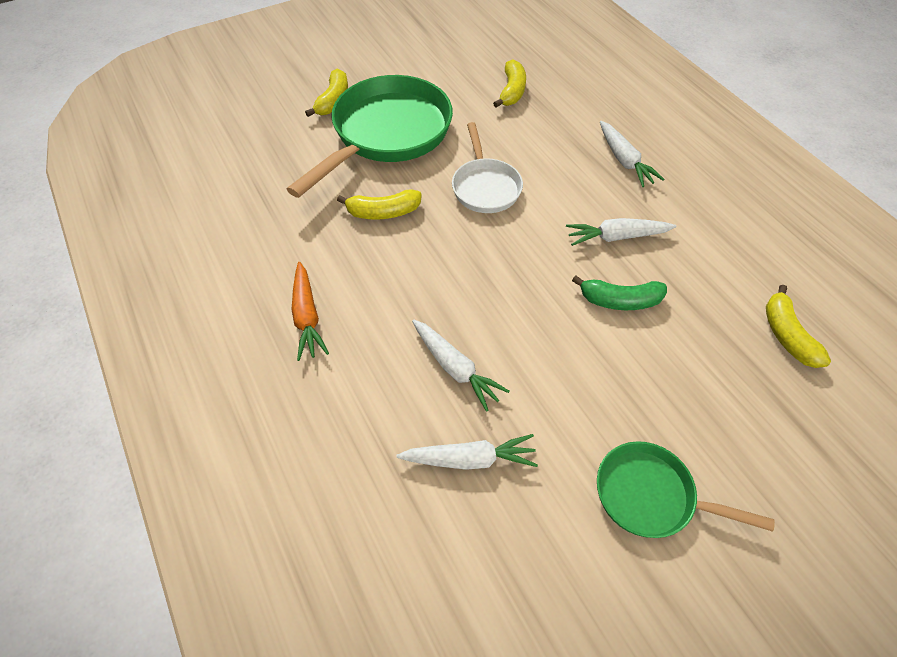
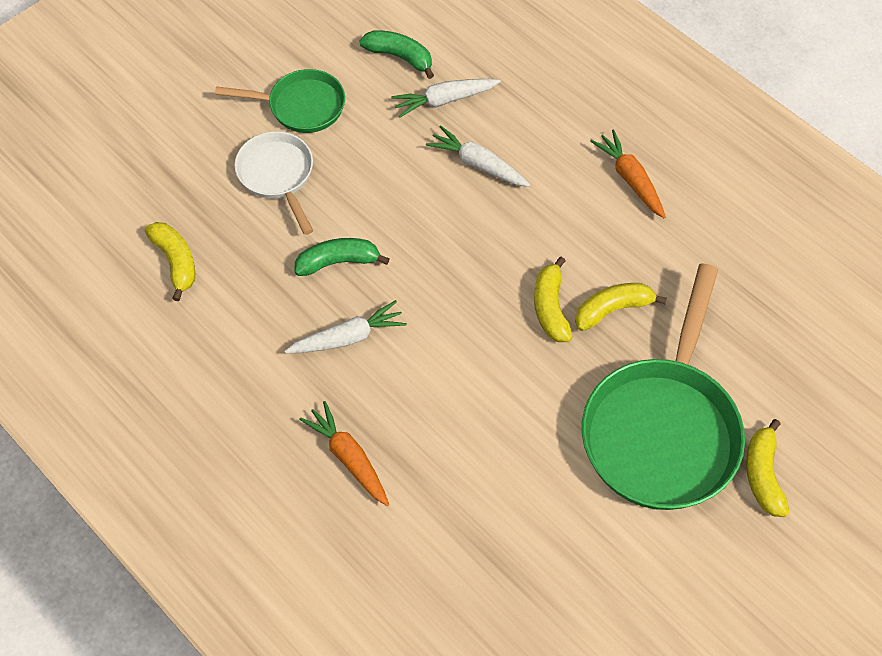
camera: 165 degrees right, 5 degrees up
(485, 187) = (511, 372): white pan -> white pan (277, 175)
(511, 544) = (400, 57): none -> green banana
(512, 91) = (524, 559): yellow banana -> yellow banana (550, 308)
(624, 160) = (349, 458): white carrot -> orange carrot

